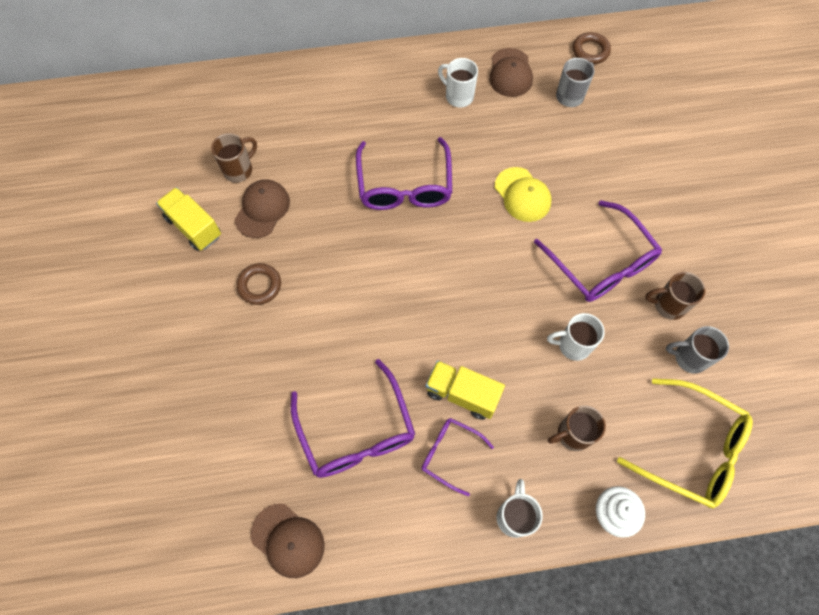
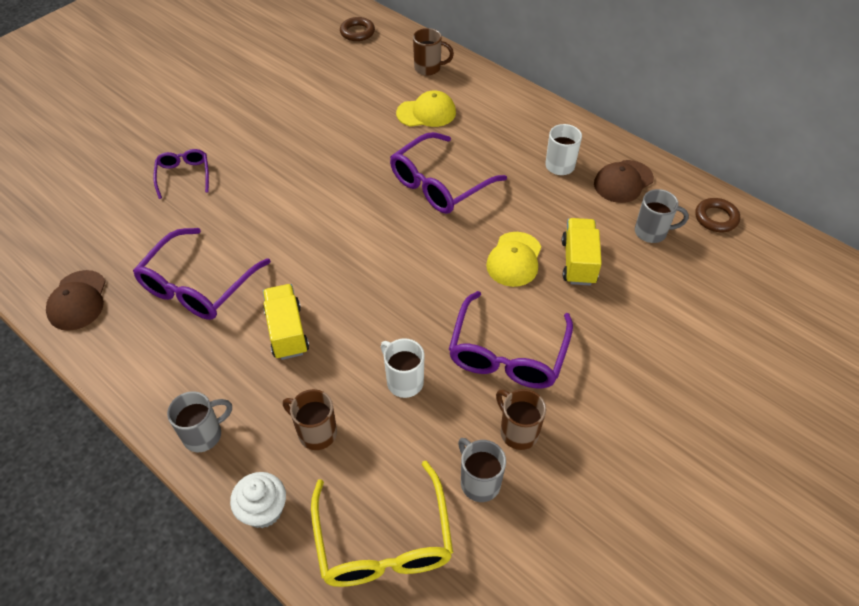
camera: 50 degrees right, 15 degrees down
(194, 227) = (284, 101): yellow truck -> yellow truck (578, 262)
(239, 169) = (353, 93): brown mug -> brown mug (428, 68)
(260, 285) = (270, 160): brown ring -> brown ring (357, 32)
(262, 209) = (333, 124): brown cap -> none
(316, 136) = (426, 113): none -> yellow cap
(450, 454) = (226, 356): purple glasses -> purple glasses (184, 175)
(514, 516) = (204, 434): white mug -> grey mug

